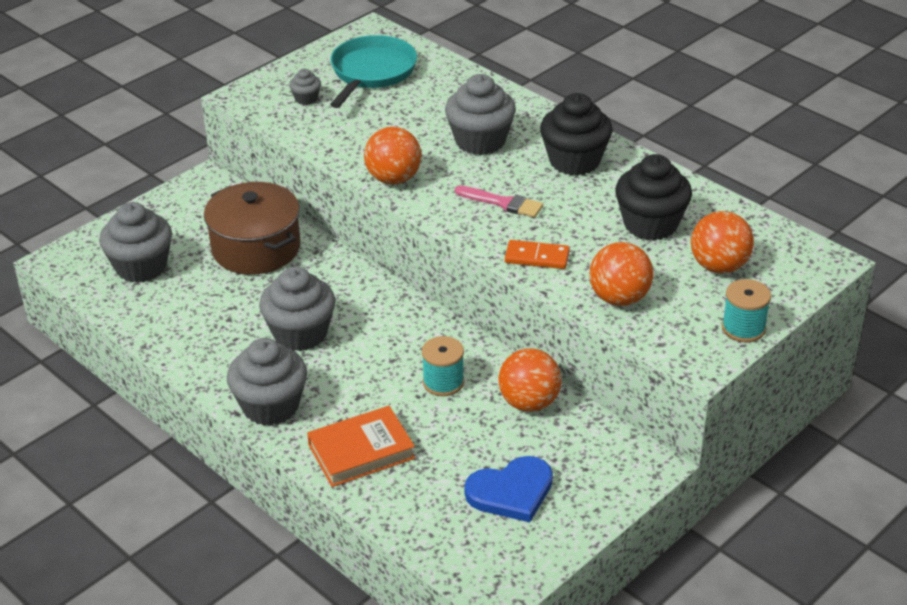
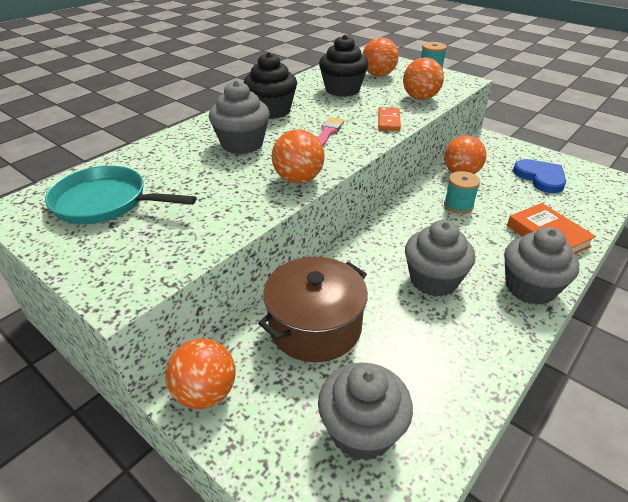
camera: 95 degrees left, 0 degrees up
(202, 191) = (205, 392): none -> orange ball
(306, 99) = (144, 241): grey cupcake -> none

